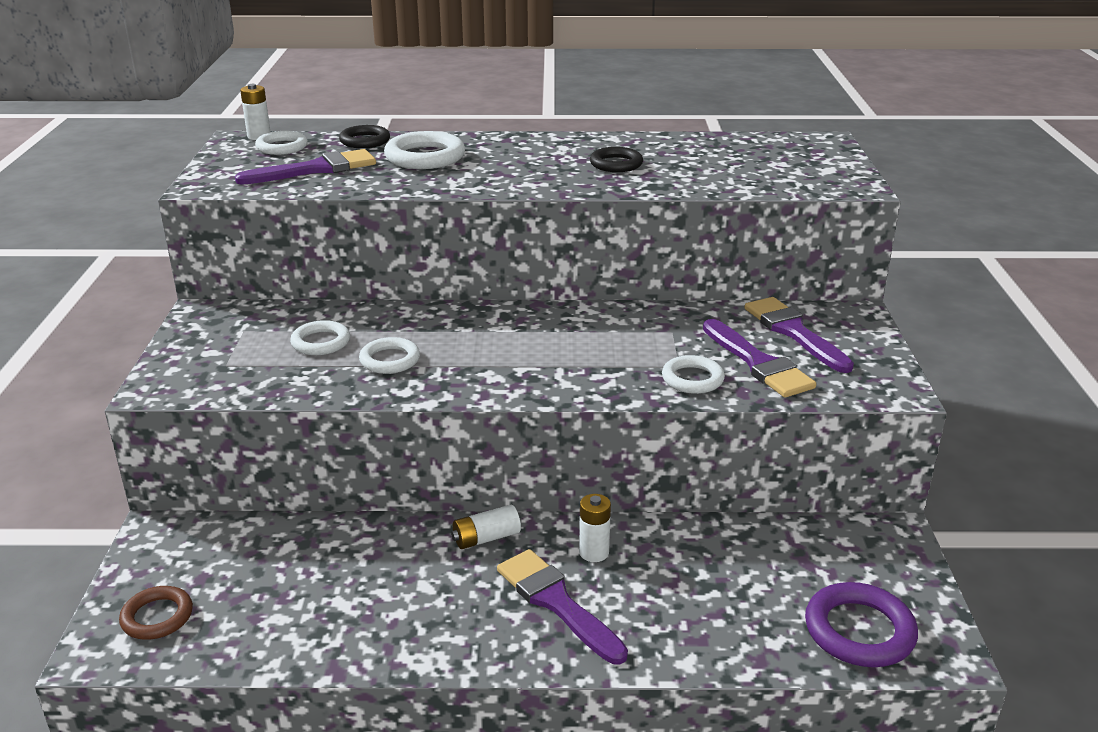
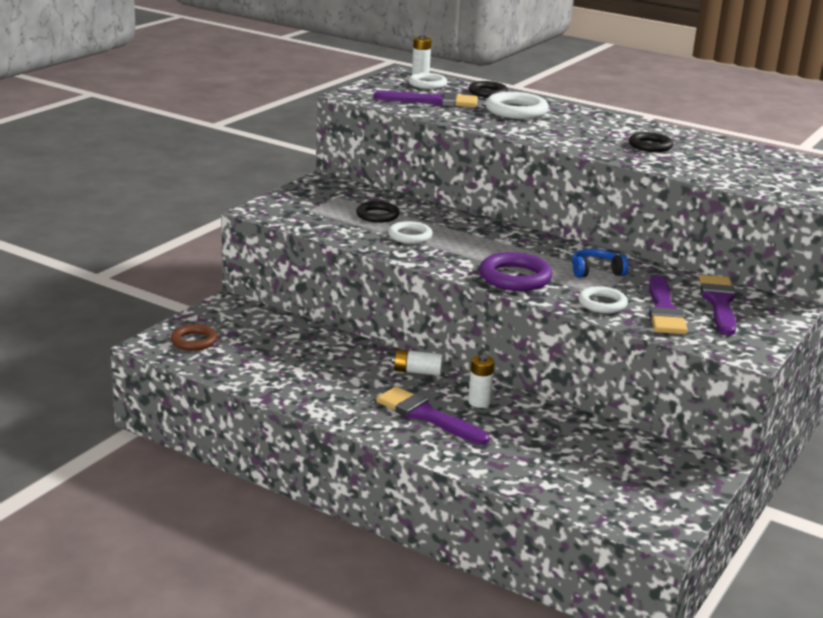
camera: 30 degrees right, 5 degrees down
(321, 342) = (377, 215): white ring -> black ring
(556, 602) = (427, 416): purple brush -> purple brush turned 45 degrees counterclockwise
(639, 336) = (596, 271): none -> blue headphones
(859, 631) = (614, 501): purple ring -> purple ring (515, 277)

